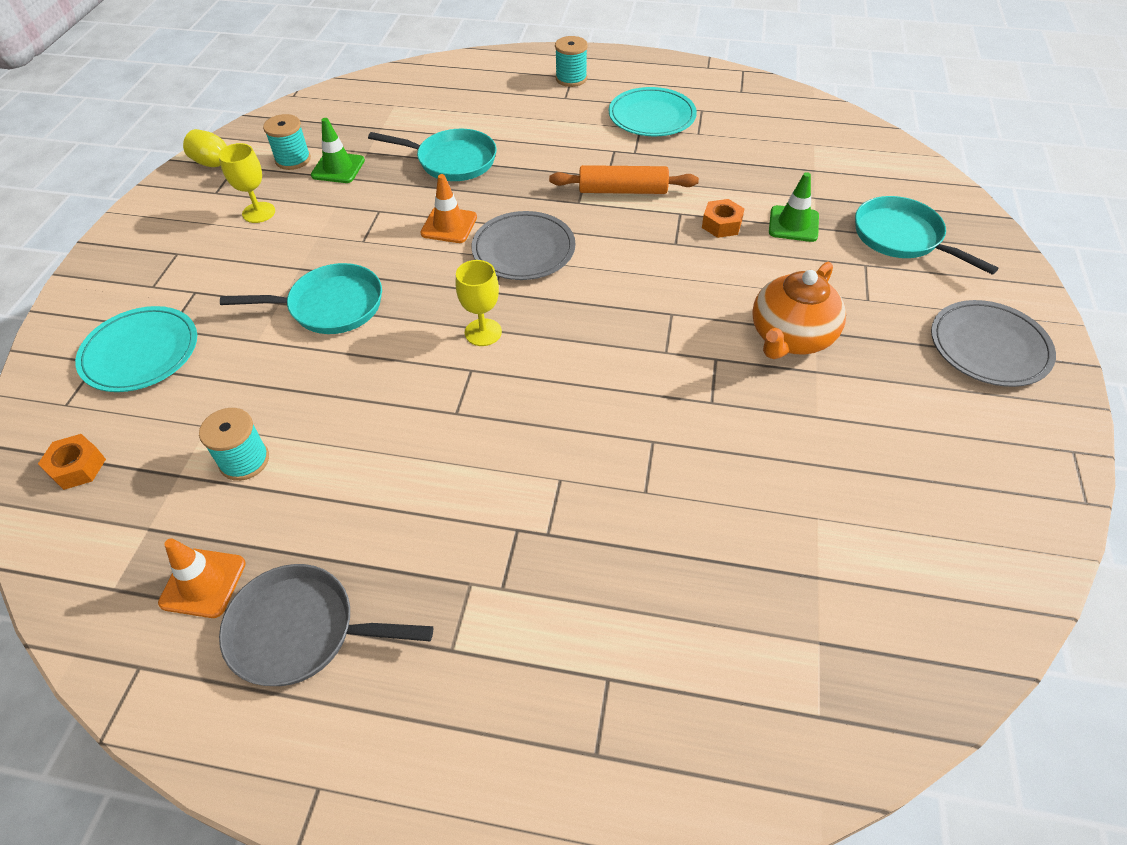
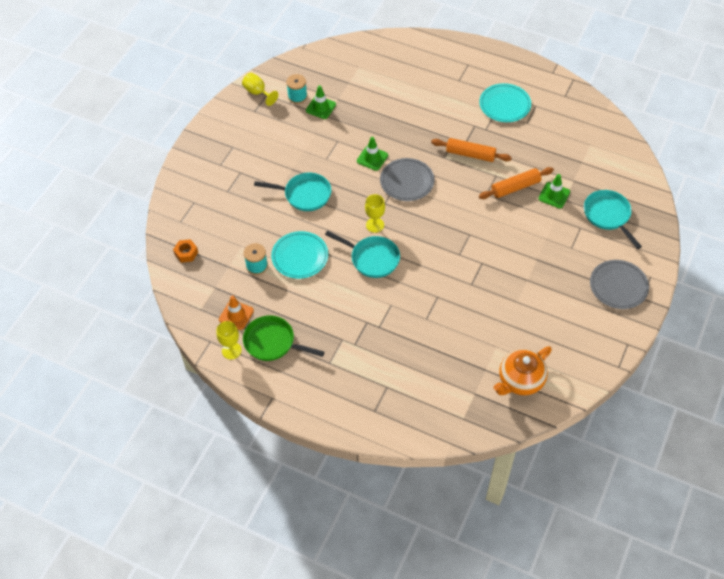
camera: 15 degrees right, 5 degrees up
(140, 353) = (214, 201): turquoise plate -> turquoise plate (300, 256)
(258, 212) = (275, 129): yellow goblet -> yellow goblet (231, 350)
(301, 631) = (273, 342): grey pan -> green pan
(449, 225) = (372, 158): orange traffic cone -> green traffic cone
(451, 161) = (383, 115): turquoise pan -> turquoise pan (372, 258)
(571, 79) = (467, 66): turquoise spool -> none
(721, 224) = (515, 187): orange nut -> orange rolling pin
(790, 337) = (523, 259): orange teapot -> orange teapot (520, 380)

